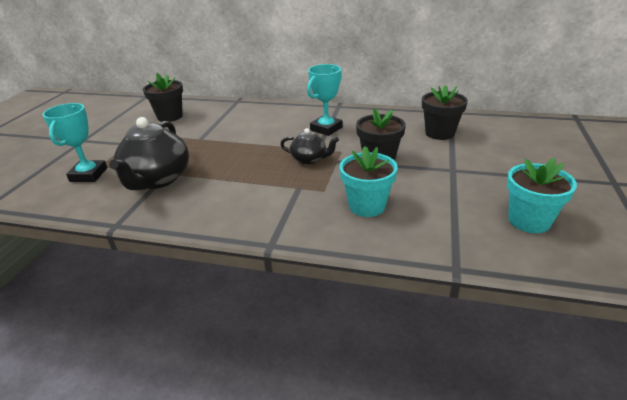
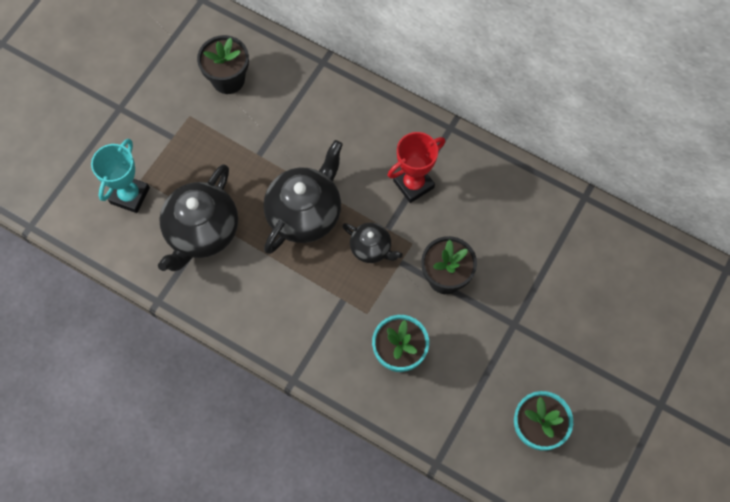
camera: 15 degrees right, 35 degrees up
(246, 154) = (305, 213): none -> black teapot
(326, 129) = (413, 184): turquoise trophy -> red trophy
(439, 133) = (542, 244): black flower pot -> none

